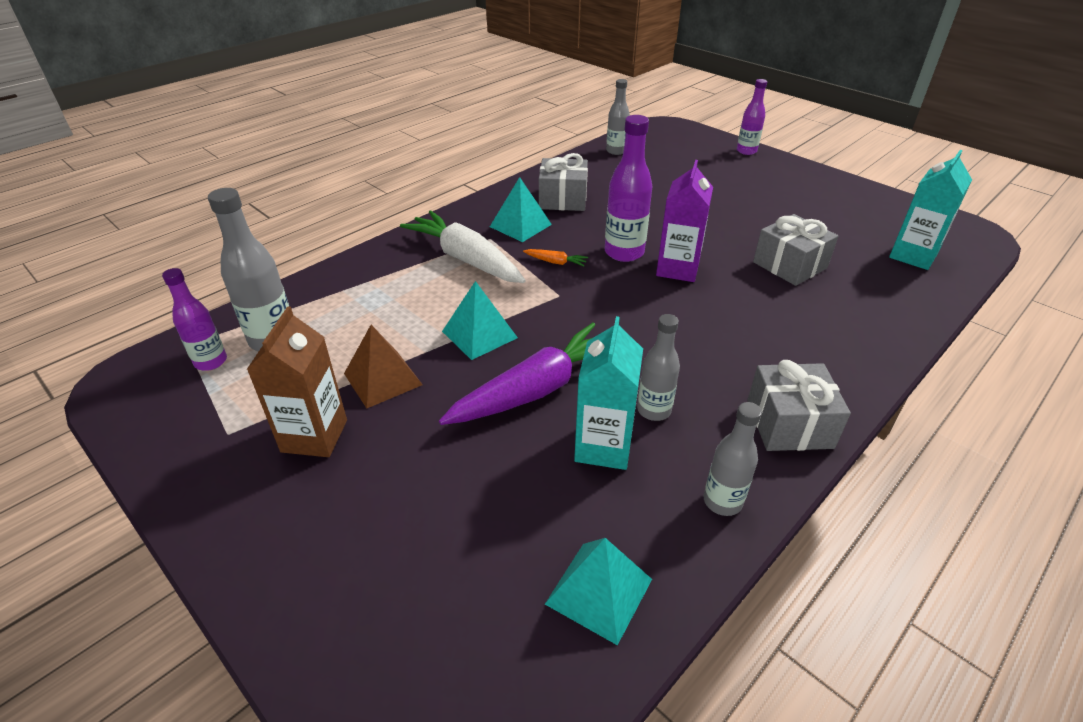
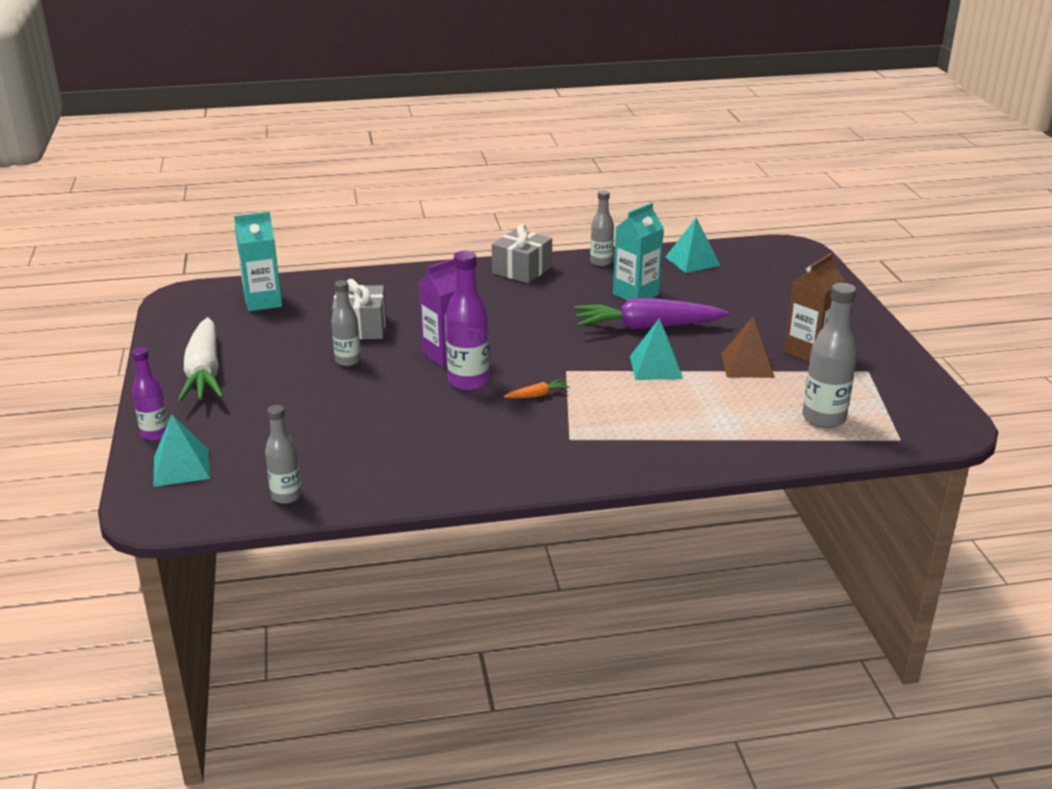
camera: 145 degrees left, 10 degrees down
(211, 362) = (879, 419): purple bottle -> none
(466, 259) = (612, 426): white carrot -> white carrot (204, 372)
(520, 225) = (525, 441): turquoise pyramid -> turquoise pyramid (181, 467)
(555, 262) = (537, 395): orange carrot -> orange carrot turned 105 degrees clockwise
(563, 199) = (445, 454): grey gift -> none
(654, 410) = (587, 297): grey bottle -> grey bottle (348, 361)

